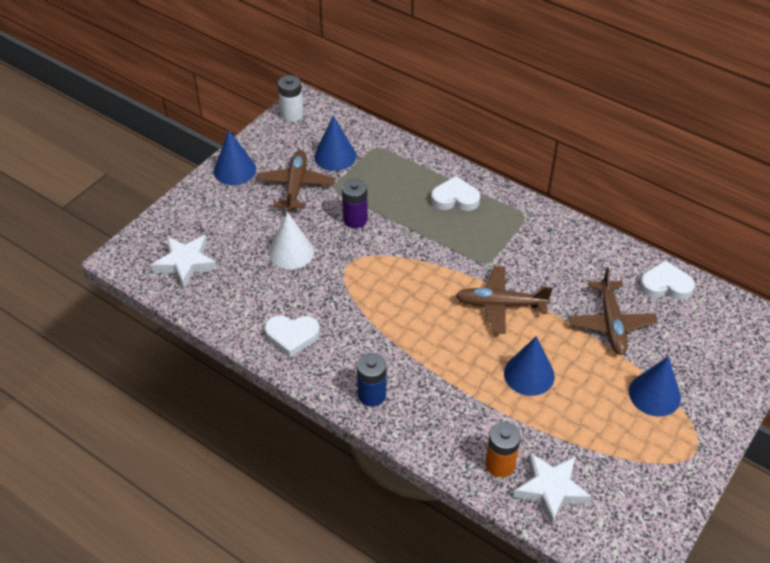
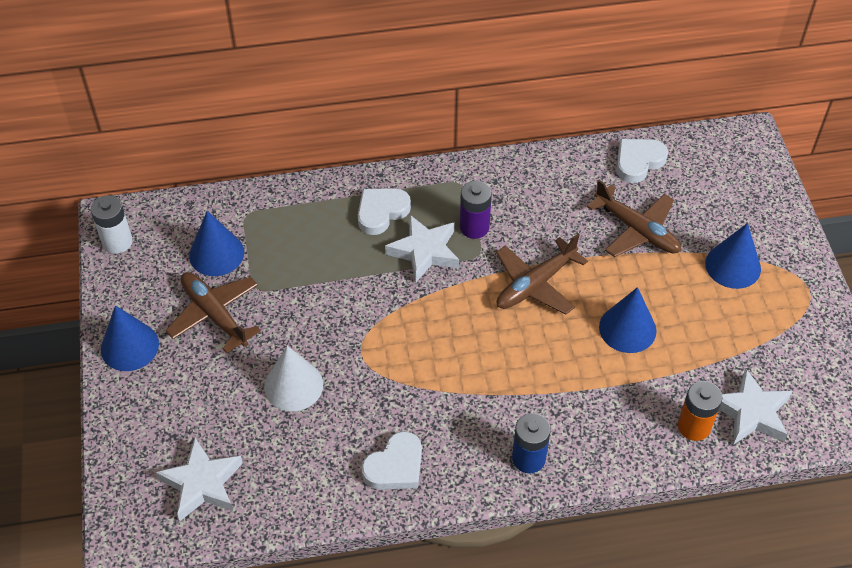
camera: 45 degrees left, 5 degrees up
(355, 219) = (315, 304): purple battery -> purple battery (474, 227)
(454, 237) = (424, 251): none -> white star

